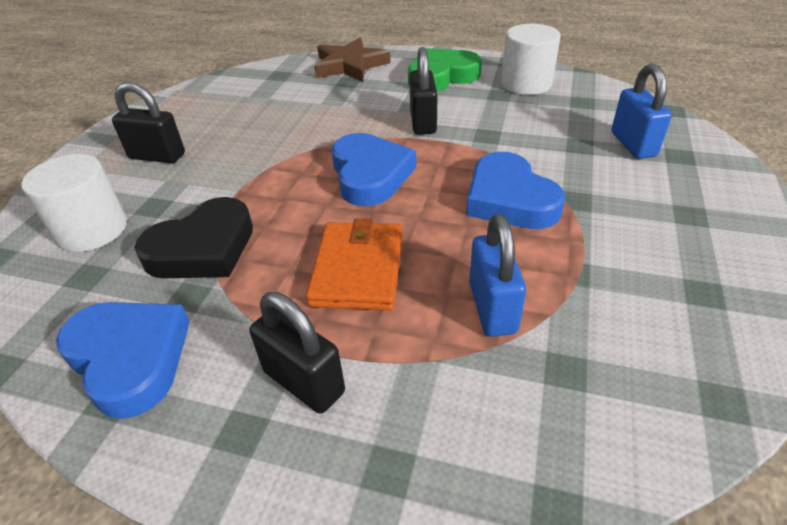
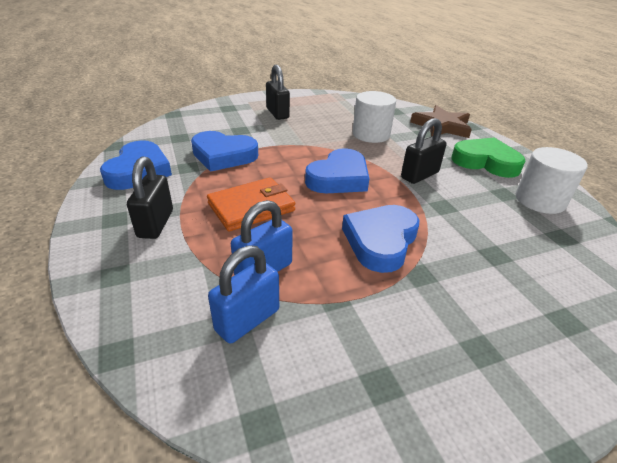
camera: 50 degrees right, 5 degrees down
(92, 230) = (209, 124): white cylinder -> white cylinder (371, 134)
(203, 248) = (223, 155): black heart -> blue heart
(633, 144) = (540, 285): blue padlock -> blue padlock (247, 320)

